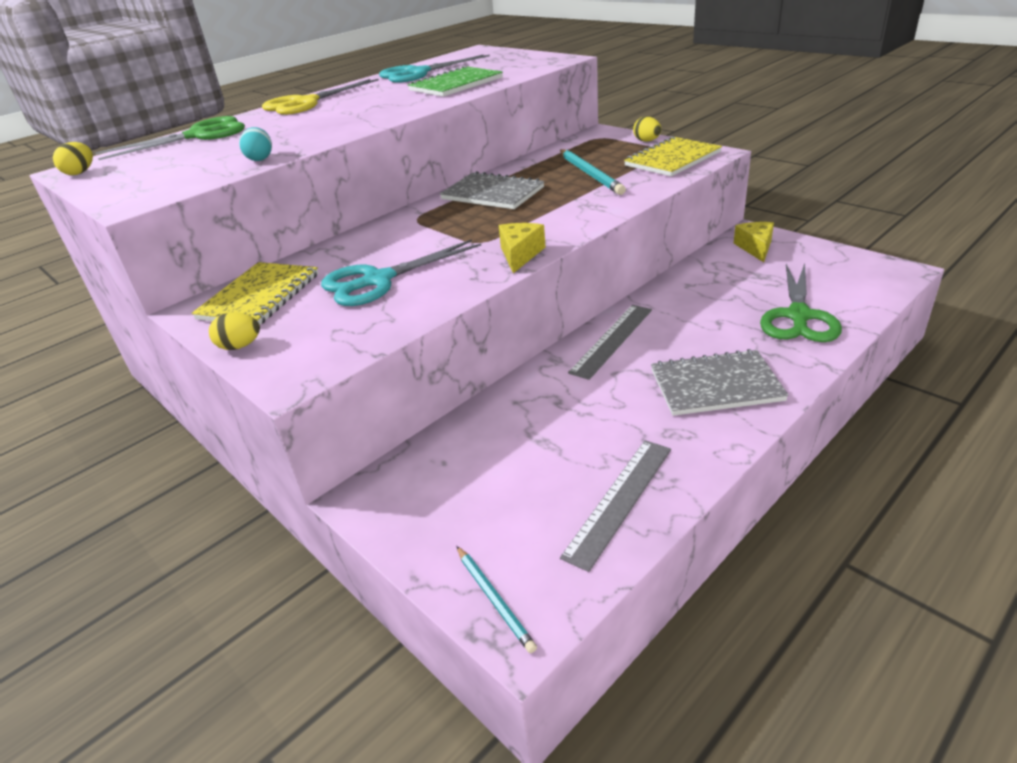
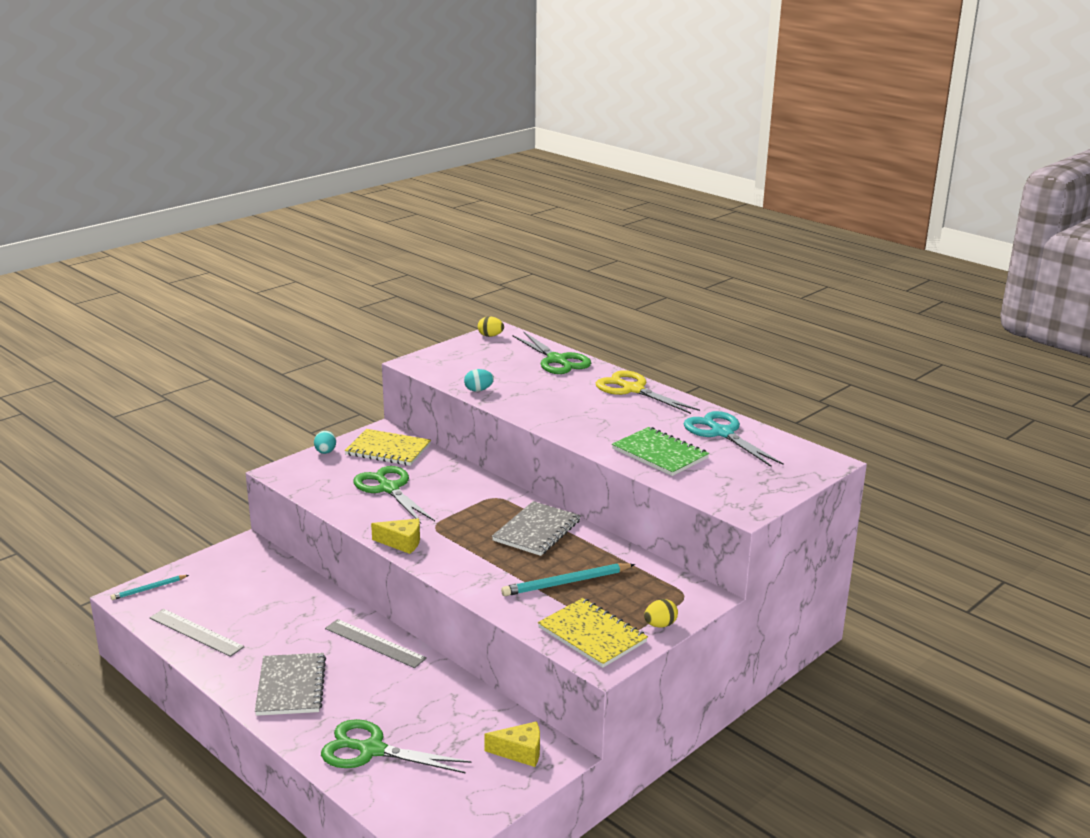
camera: 85 degrees right, 10 degrees down
(240, 346) = (325, 452): yellow egg -> turquoise egg
(378, 280) = (389, 488): turquoise scissors -> green scissors

